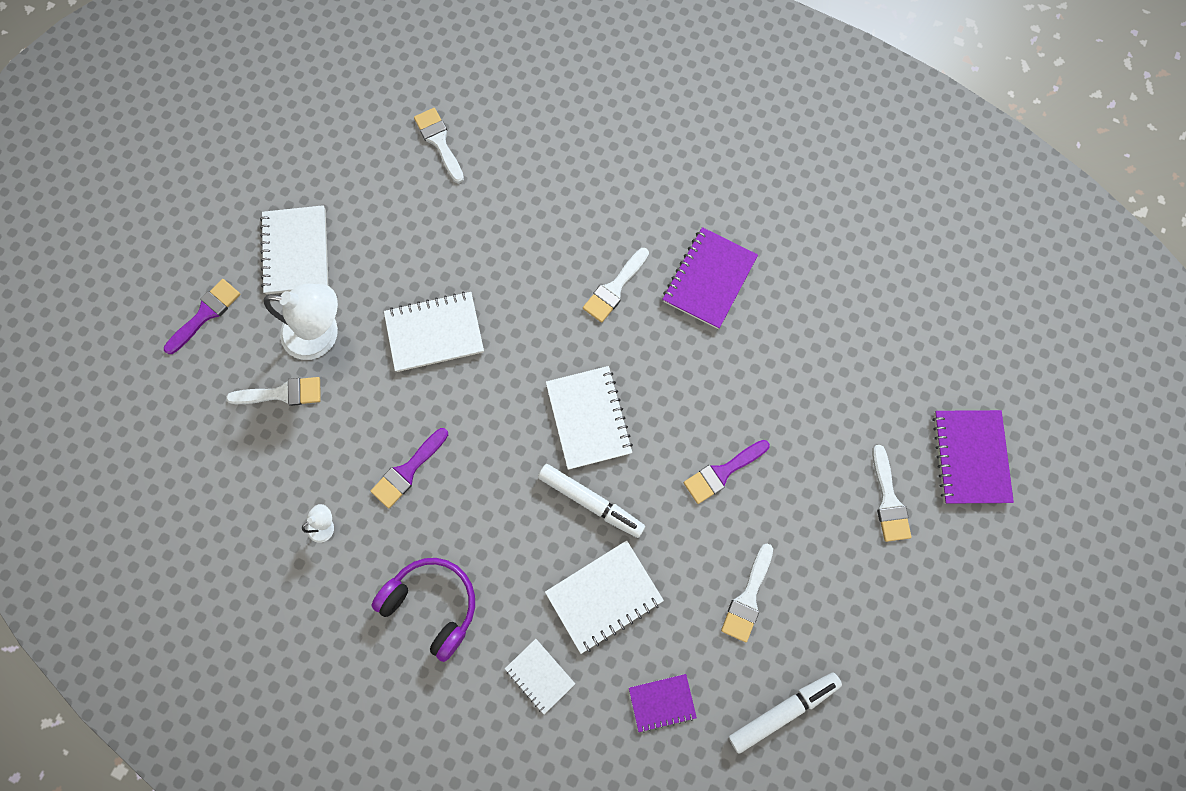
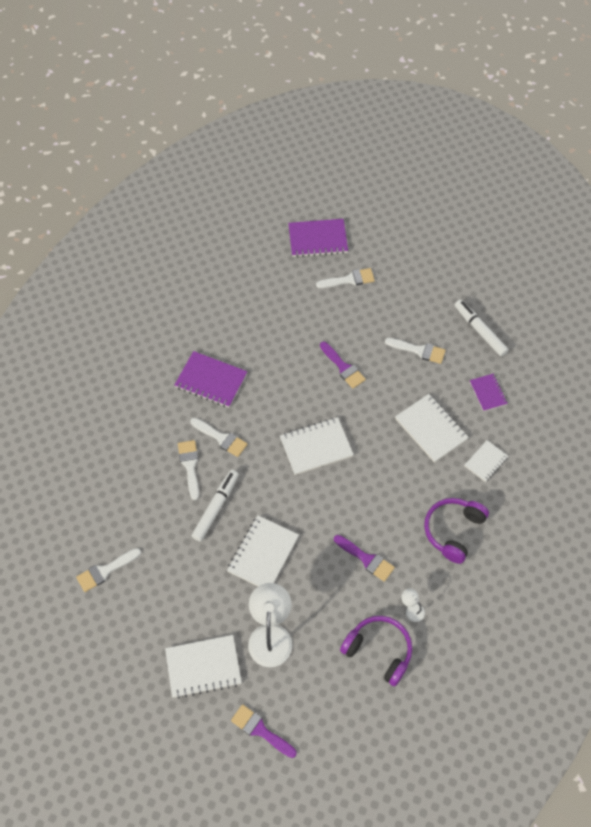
camera: 95 degrees left, 15 degrees down
(277, 472) = (379, 651): none -> purple headphones
(282, 393) = (319, 657): white brush -> white brush (190, 466)
(435, 333) = (263, 554): white notebook -> white notebook turned 45 degrees clockwise
(591, 501) = (372, 441): white marker -> white marker (216, 507)

